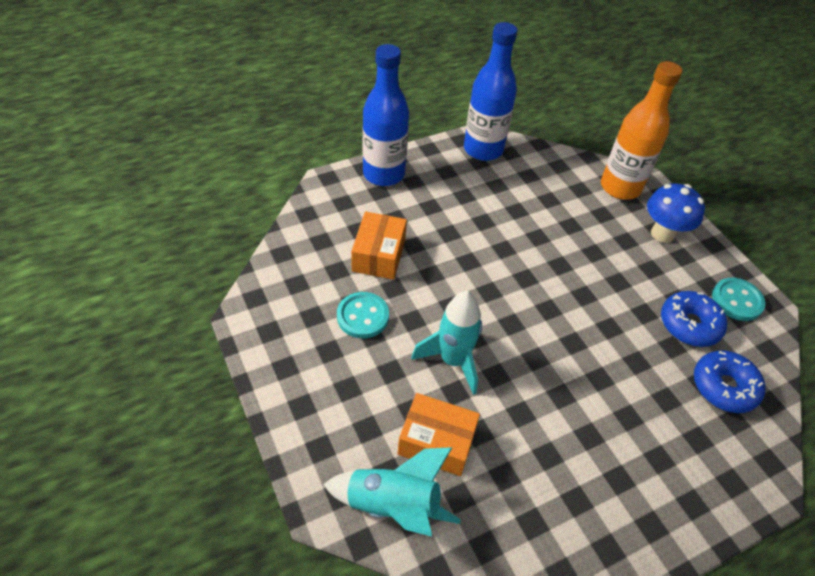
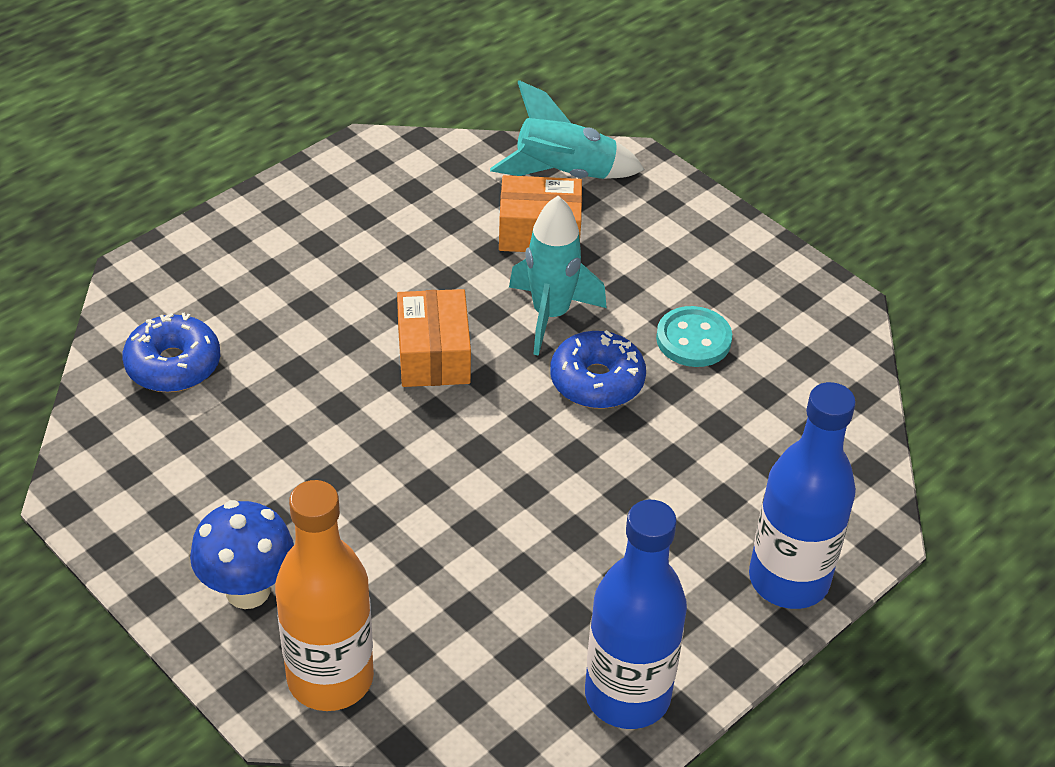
camera: 165 degrees right, 5 degrees down
(379, 255) = (717, 428): orange box -> orange box (433, 354)
(689, 325) = (214, 438): blue donut -> blue donut (597, 381)
(737, 300) = (128, 496): turquoise button -> none

